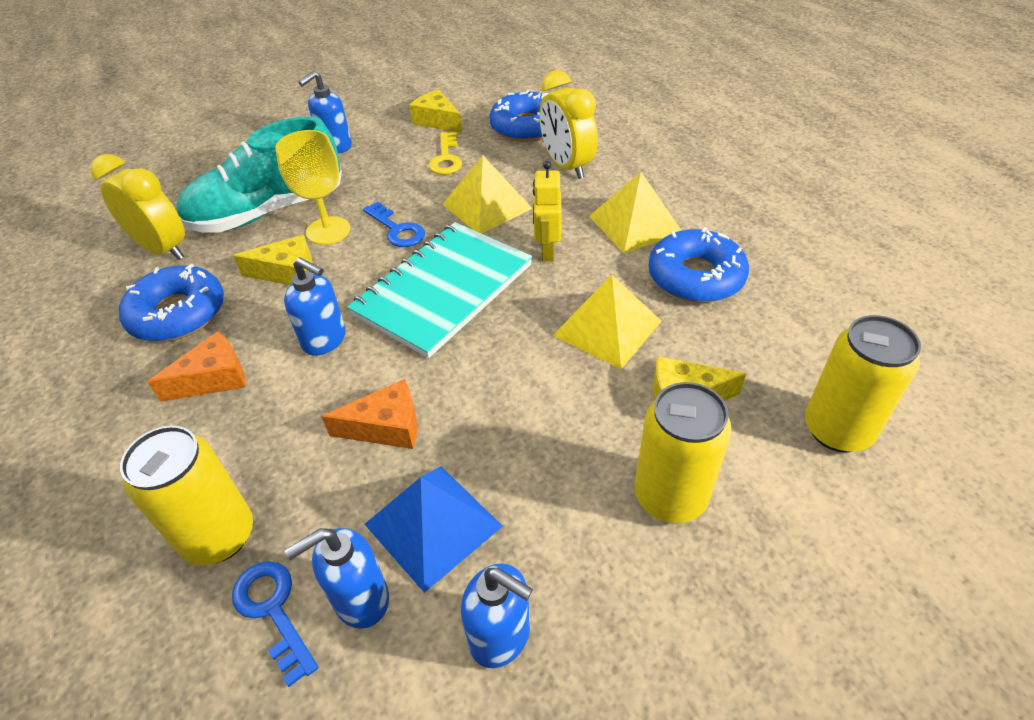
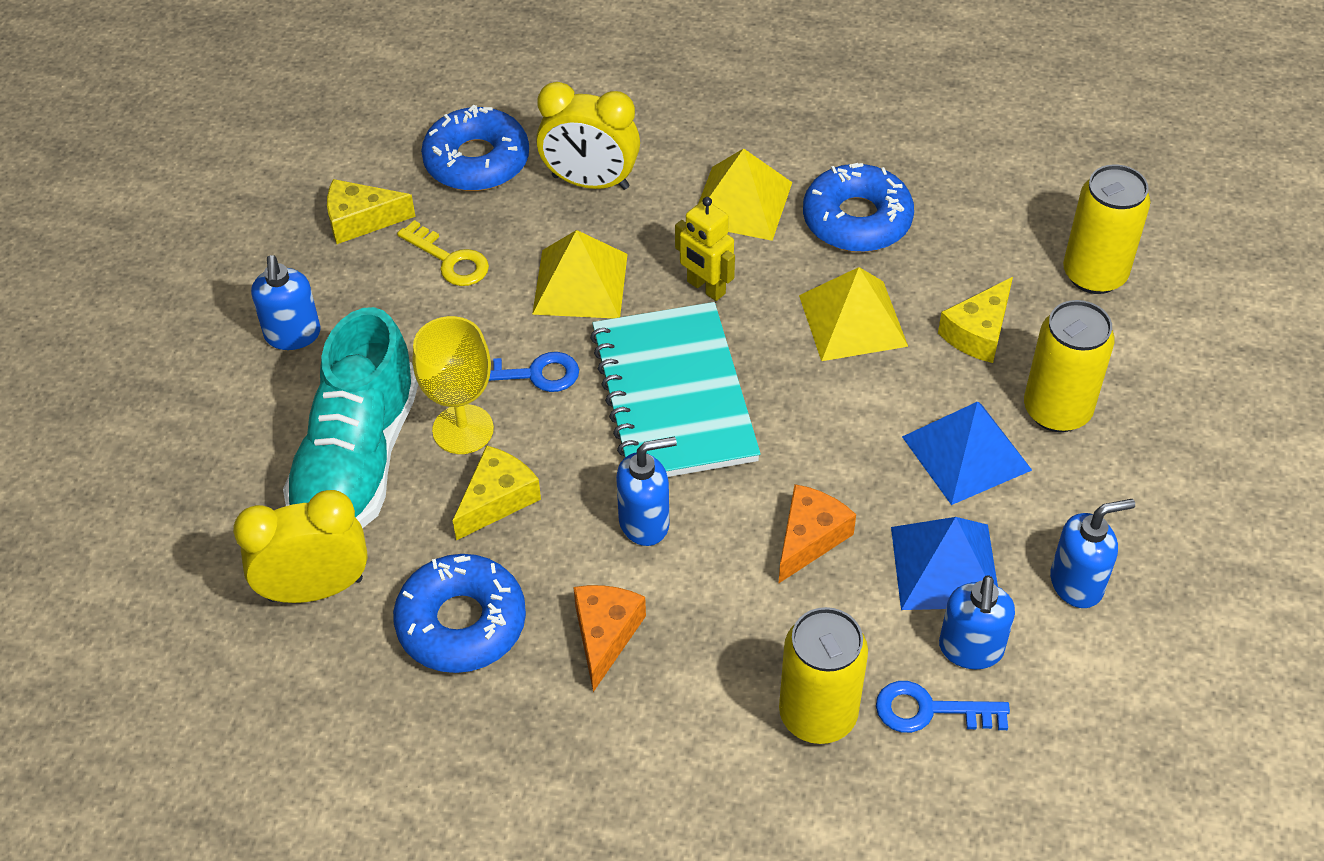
camera: 50 degrees left, 5 degrees up
(560, 466) = (966, 453): none -> blue pyramid

